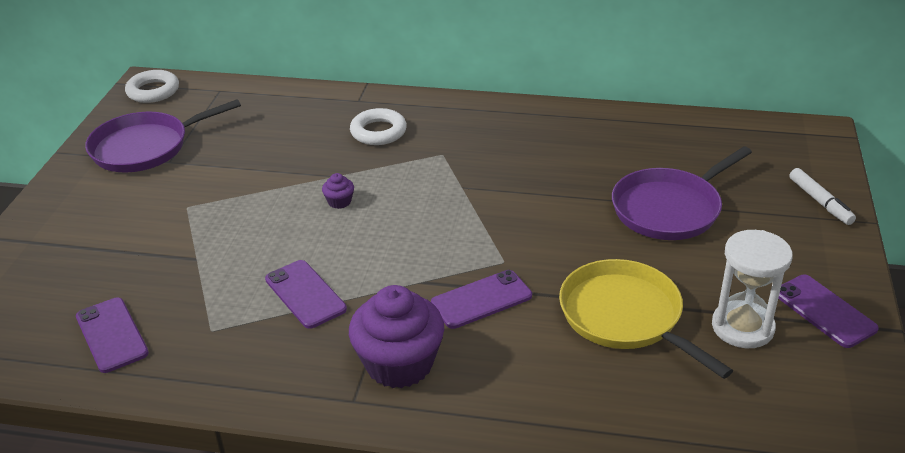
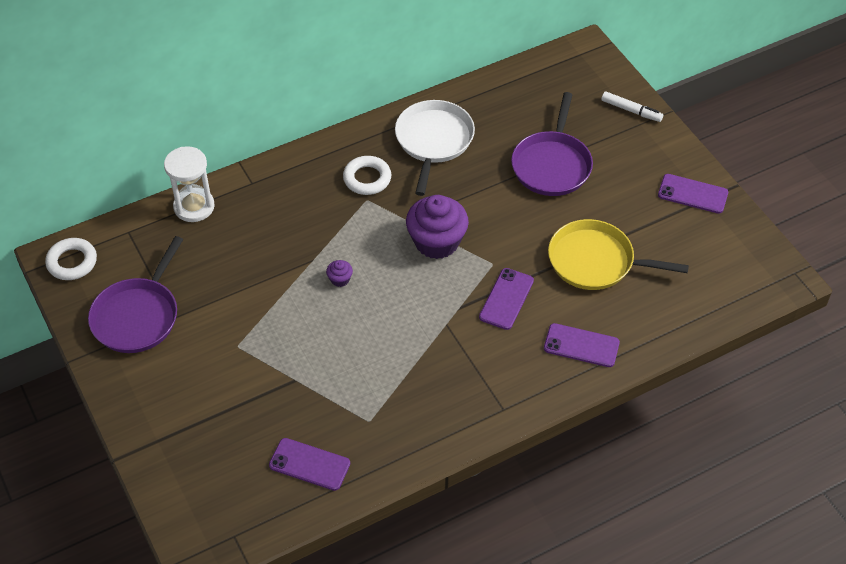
camera: 40 degrees left, 15 degrees up
(305, 294) = (398, 360): purple phone -> purple phone (581, 345)
(378, 132) = (300, 204): white ring -> white ring (367, 178)
(399, 364) = (504, 370): purple cupcake -> purple cupcake (436, 242)
(563, 138) = (433, 141): none -> white pan
(742, 327) = (661, 231): white hourglass -> white hourglass (194, 207)

